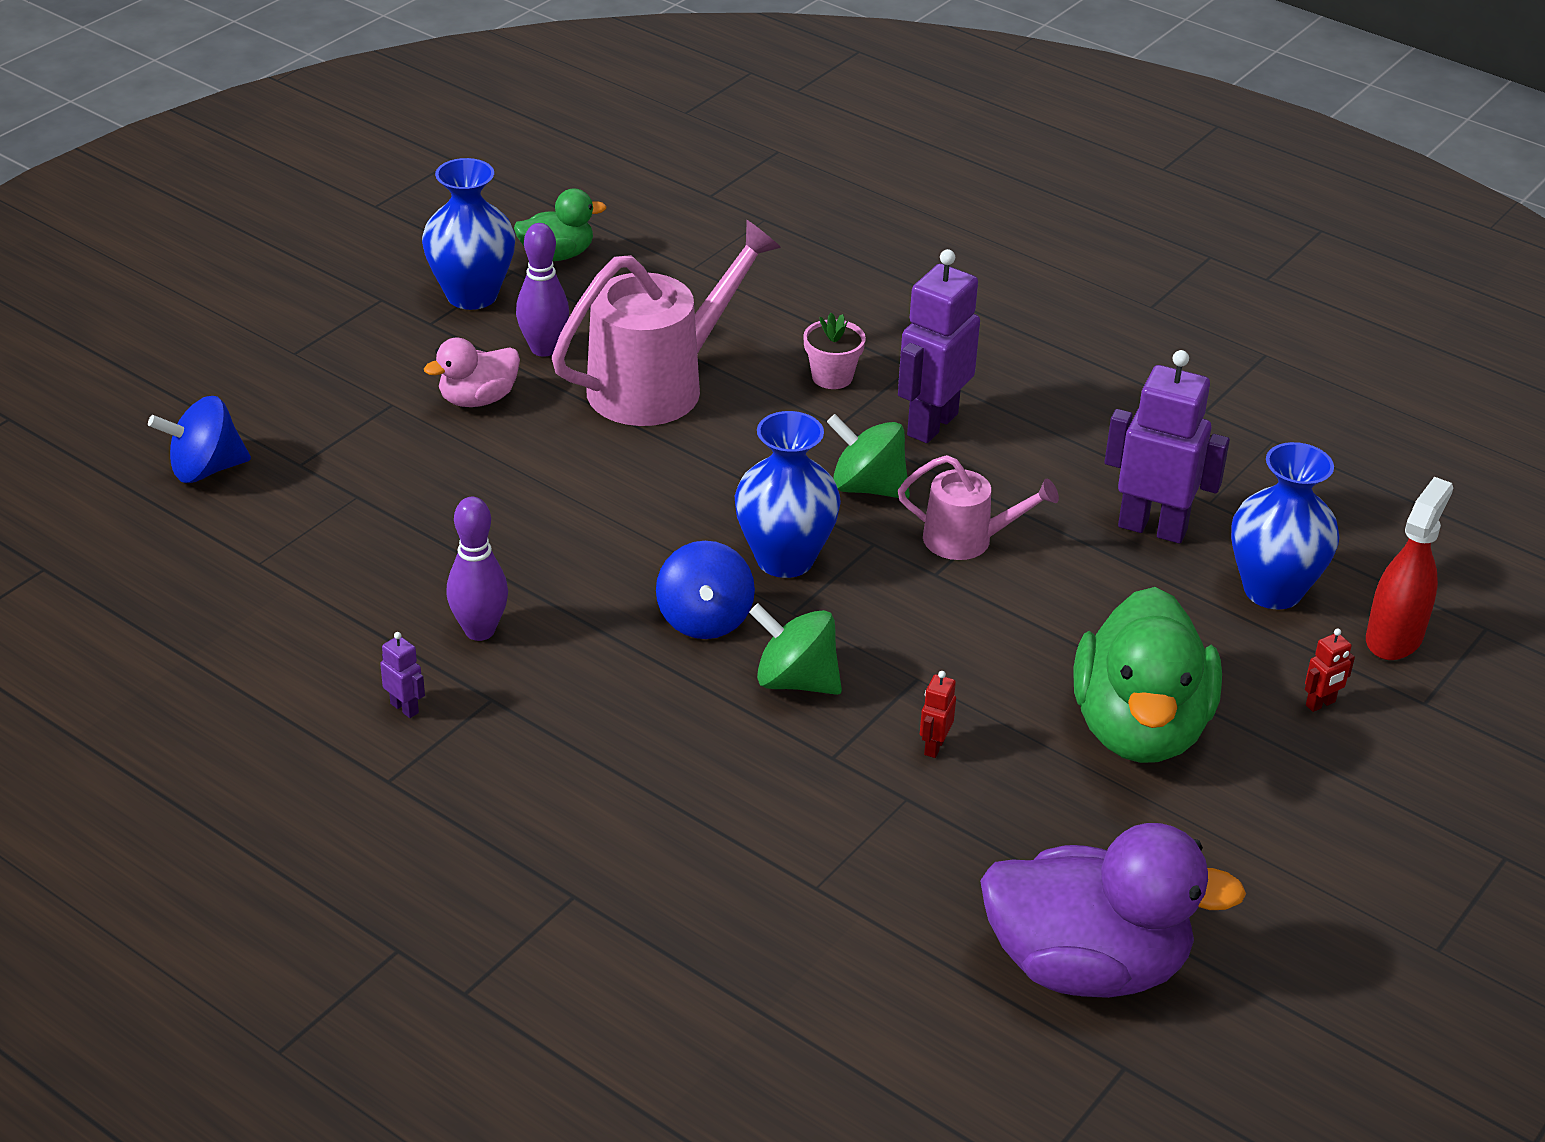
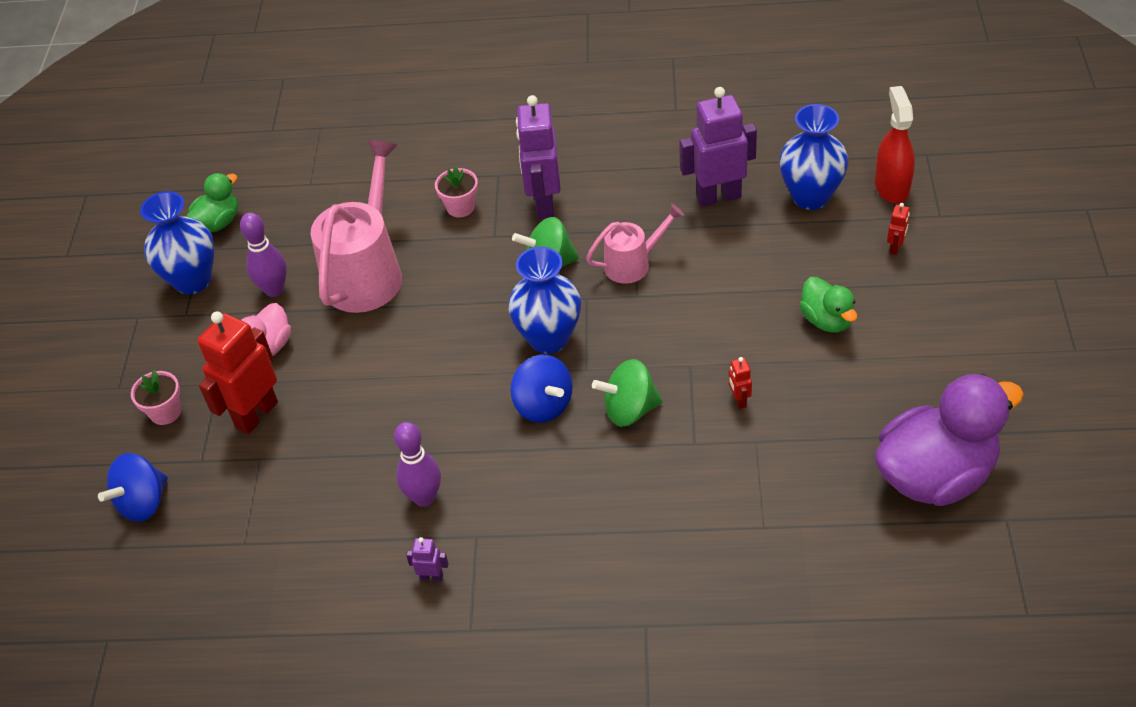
camera: 30 degrees left, 10 degrees up
(314, 401) = (165, 412): none -> pink flower pot
(398, 454) = (256, 414): none -> red robot
(1139, 728) = (827, 320): green duck -> green duck, size x0.52

